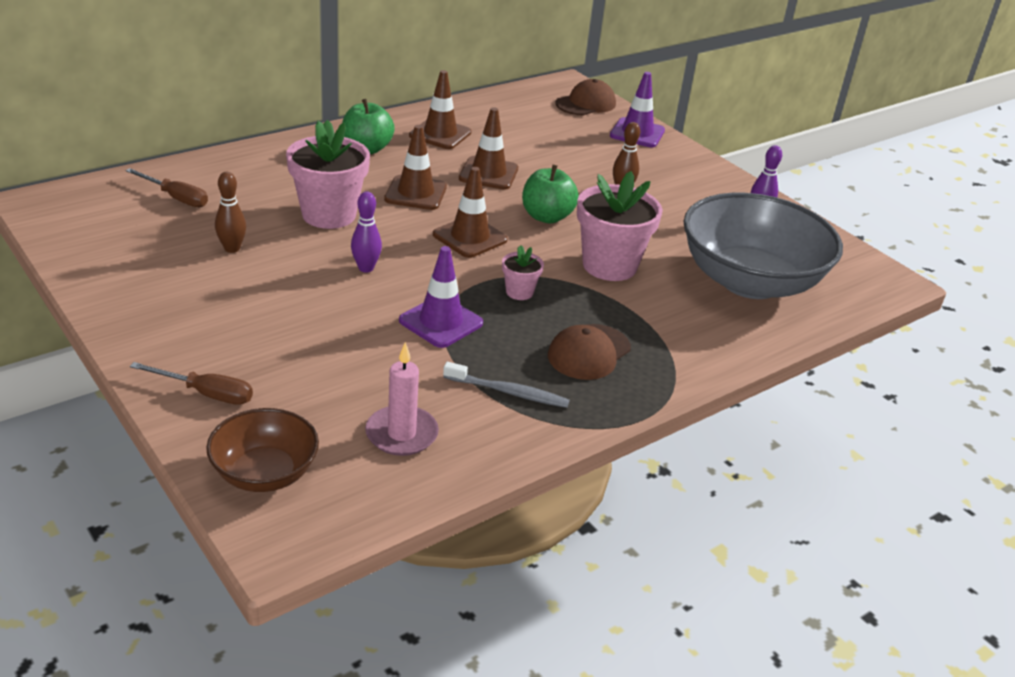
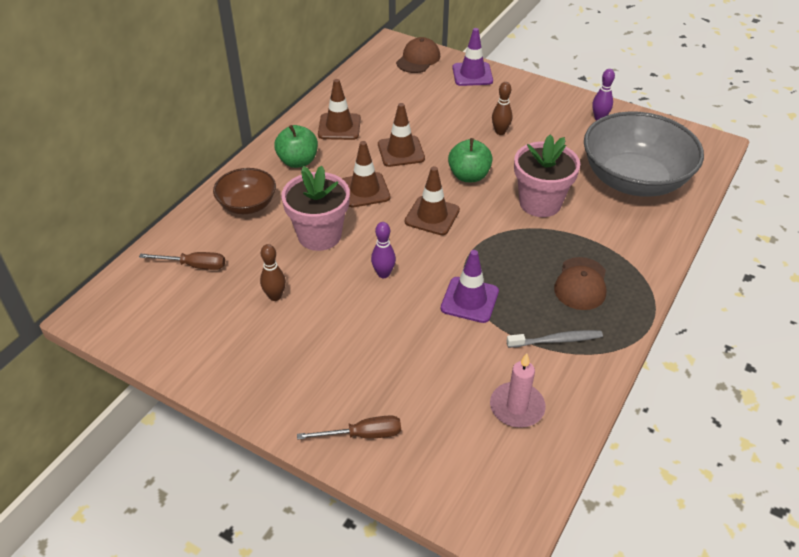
camera: 20 degrees left, 10 degrees up
(265, 473) = (455, 483): brown bowl -> brown bowl (247, 205)
(519, 292) = (500, 251): pink flower pot -> none

